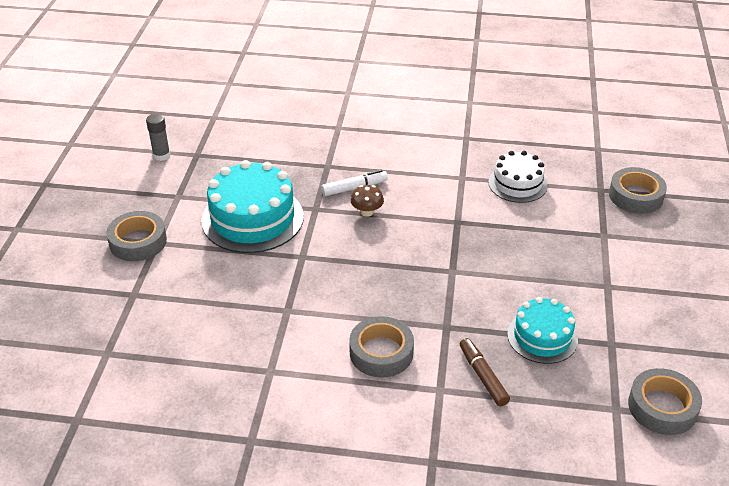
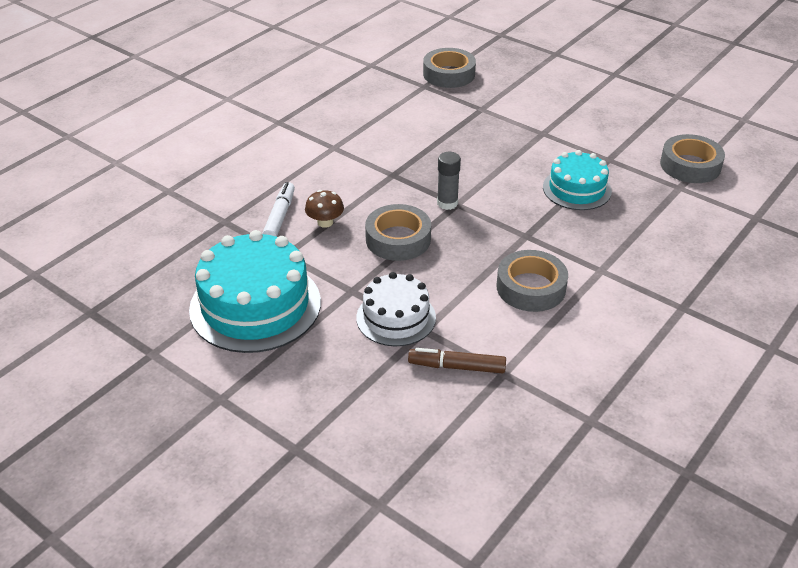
camera: 60 degrees left, 0 degrees up
(138, 242) = (202, 416): grey tape -> grey tape (398, 239)
(161, 155) = (56, 343): grey glue stick -> grey glue stick (447, 203)
(483, 376) = (601, 239): brown marker -> brown marker (457, 367)
(517, 184) = (374, 122): white cake -> white cake (396, 317)

